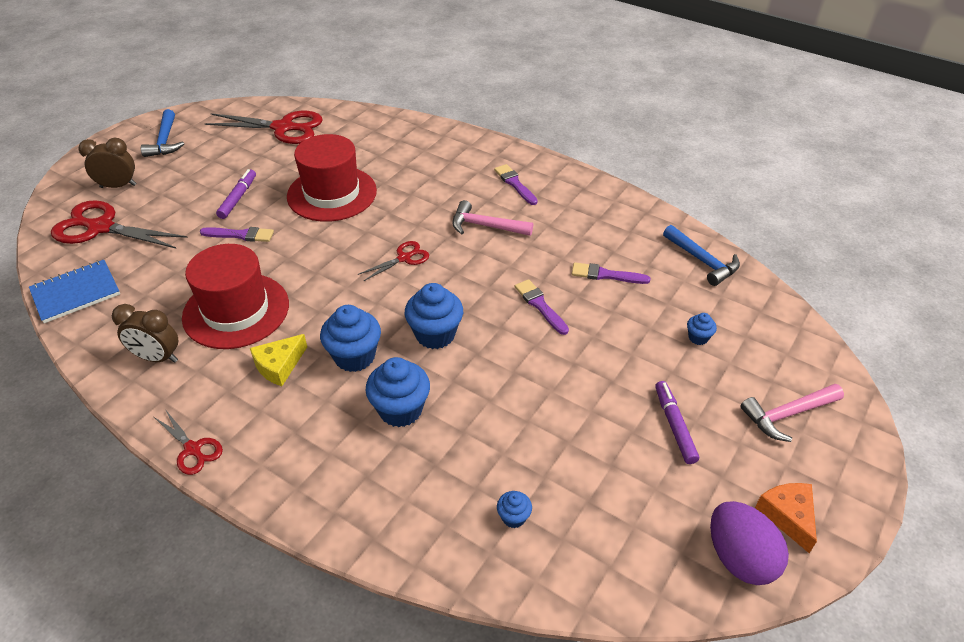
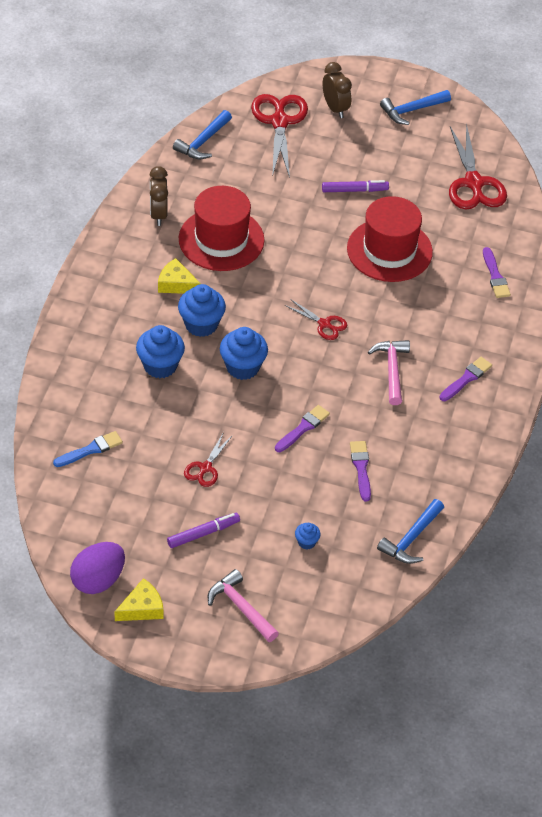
camera: 70 degrees right, 5 degrees up
(76, 293) = (203, 142): blue notebook -> blue hammer
(193, 449) = (88, 265): red scissors -> red scissors (205, 468)
(240, 235) = (308, 210): purple brush -> purple brush (495, 276)
(513, 517) = (90, 450): blue cupcake -> blue brush
(788, 516) = (142, 608): orange cheese -> yellow cheese

